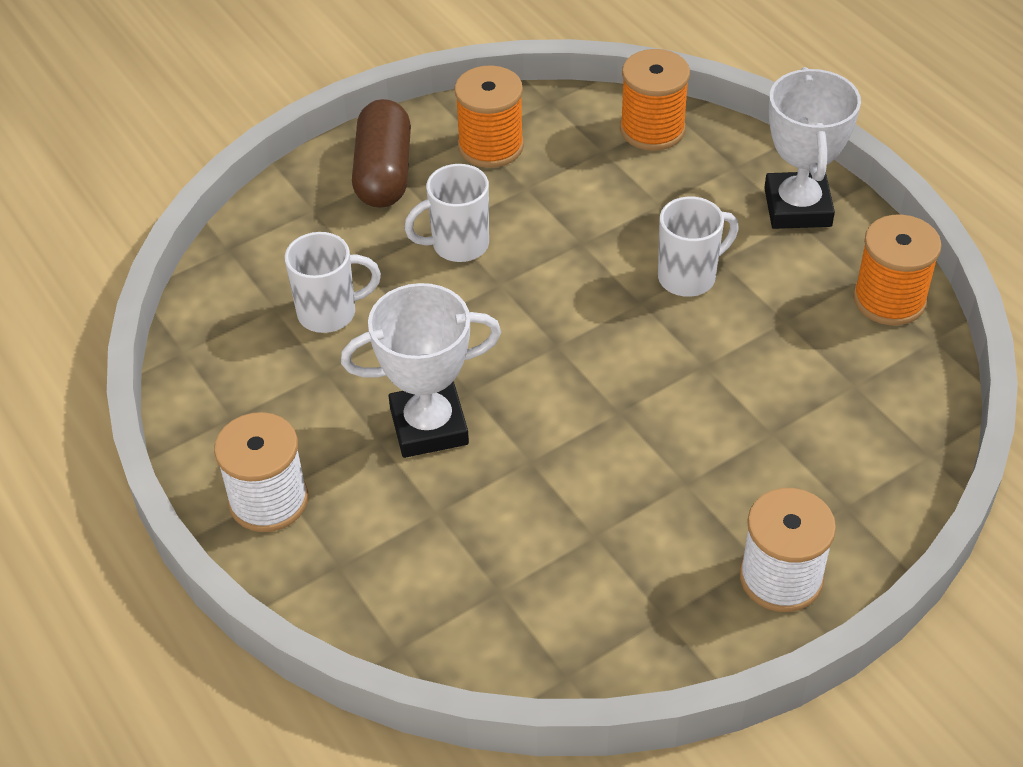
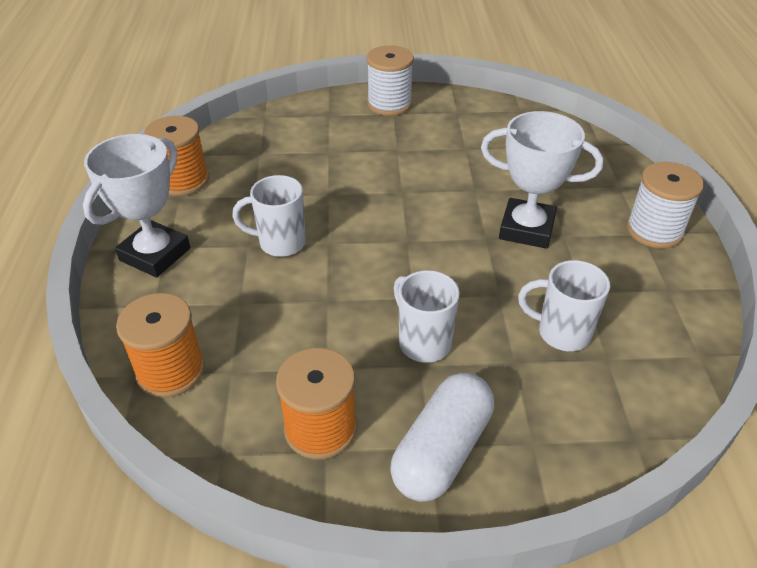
camera: 150 degrees left, 5 degrees down
(383, 173) = (442, 451): brown capsule -> white capsule
(458, 245) = (423, 342): white mug -> white mug turned 135 degrees counterclockwise

